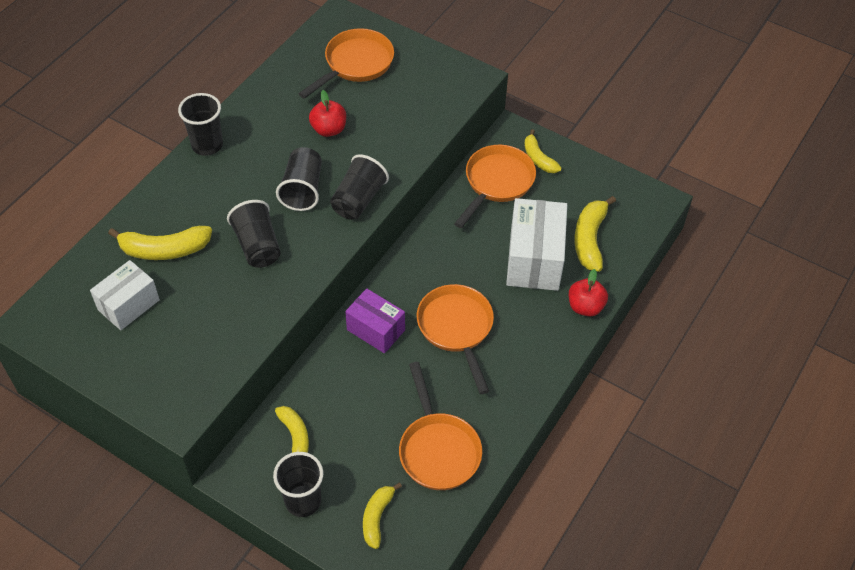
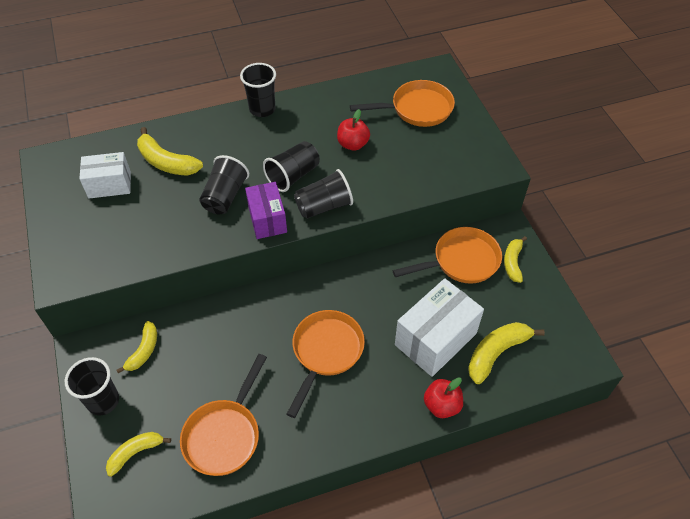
camera: 40 degrees right, 0 degrees up
(375, 330) = (269, 313): purple box -> purple box (267, 219)

